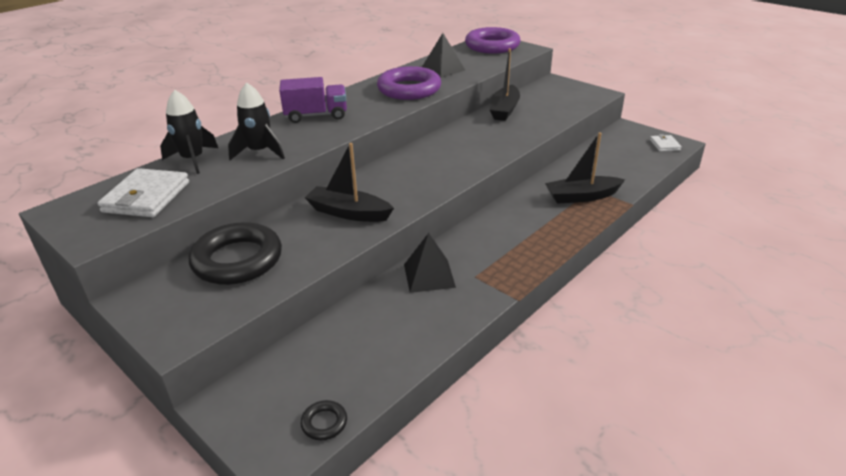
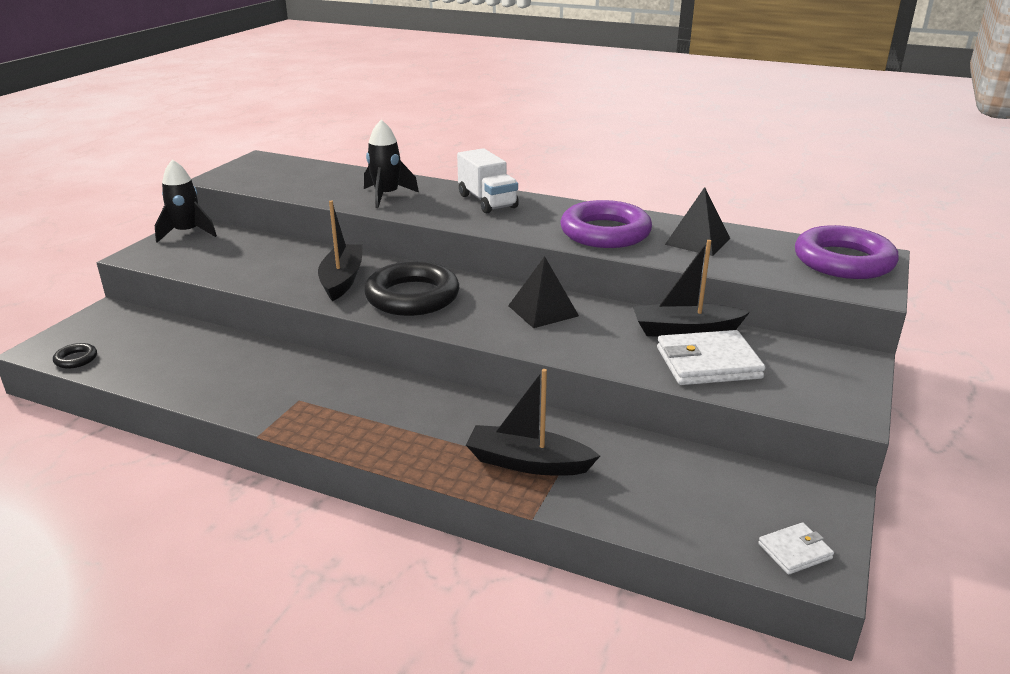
camera: 70 degrees right, 5 degrees down
(146, 197) = (285, 177): white wallet -> white wallet (708, 363)
(193, 160) = (359, 176): black rocket -> black rocket (187, 233)
(237, 260) = (247, 250): black ring -> black ring (412, 296)
(316, 115) = (487, 201): purple truck -> white truck
(429, 275) = (294, 370): black pyramid -> black pyramid (543, 310)
(581, 197) = (528, 463): black boat -> black boat turned 45 degrees counterclockwise

